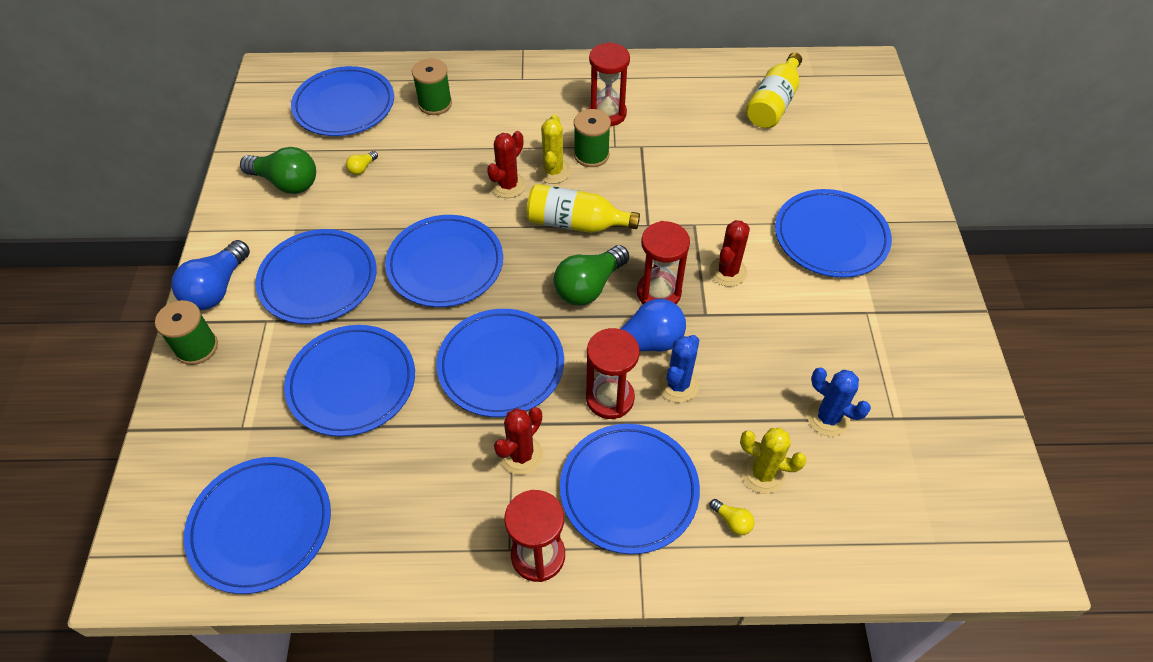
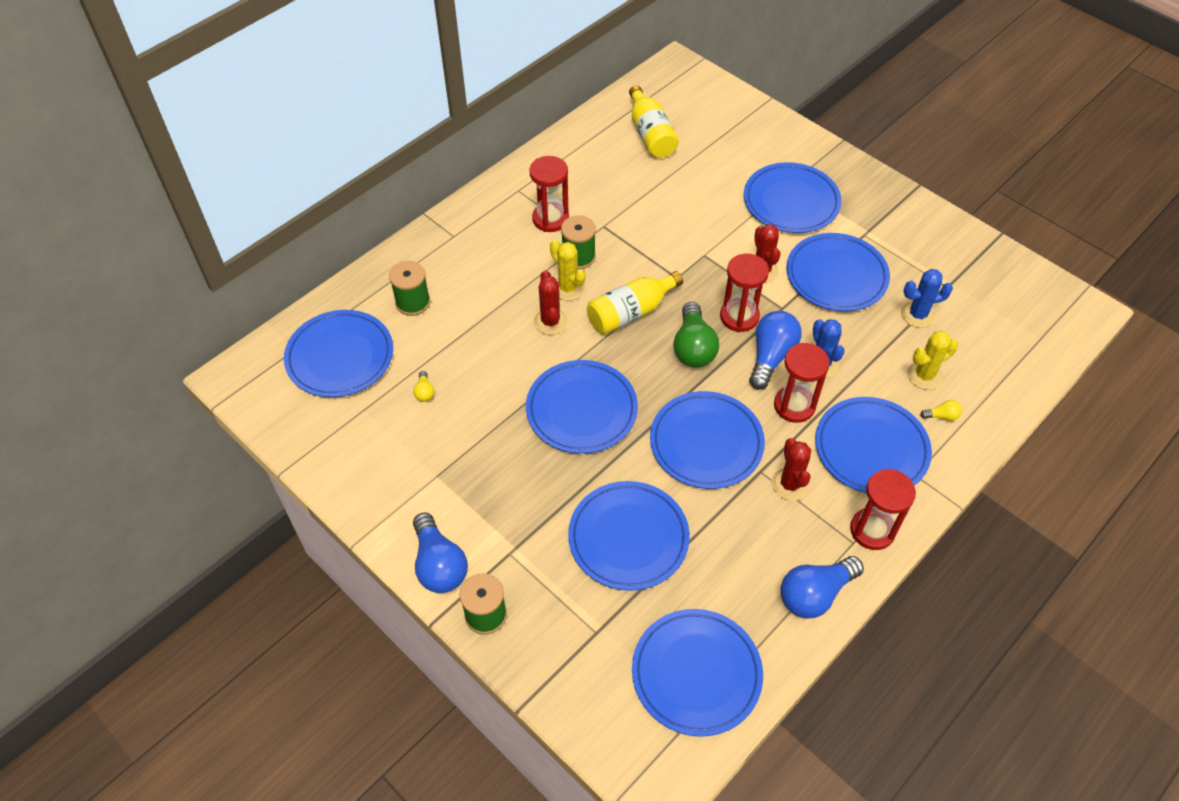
camera: 45 degrees left, 0 degrees up
(286, 183) = (379, 449): green light bulb -> none
(318, 280) = (507, 494): blue plate -> blue plate (836, 275)
(423, 558) = (815, 594): none -> blue light bulb

